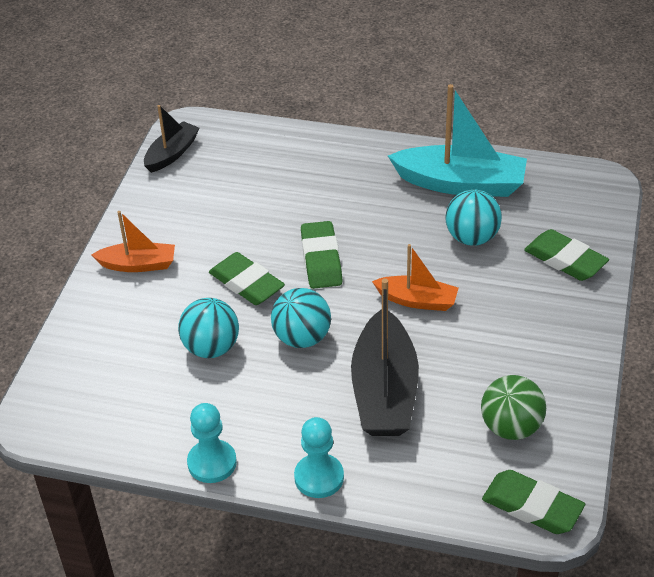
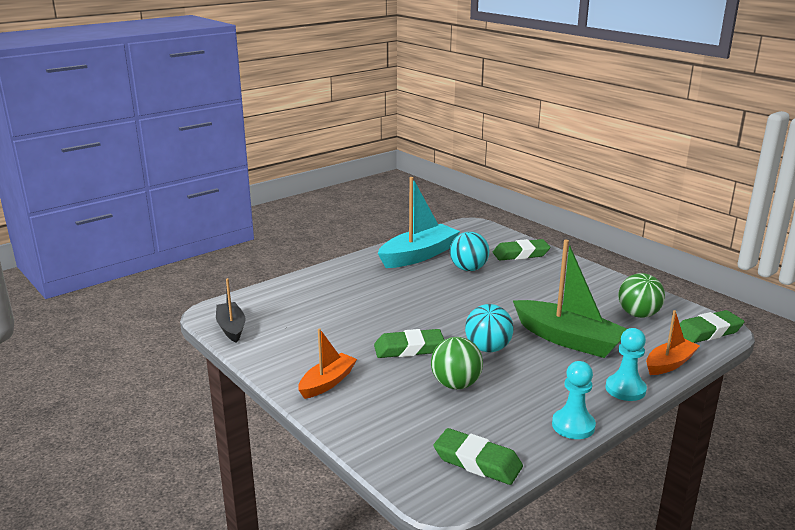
camera: 55 degrees left, 20 degrees down
(211, 348) = (456, 384): turquoise ball -> green ball
(321, 259) = (422, 316): green eraser -> green eraser (477, 462)
(384, 390) = (568, 339): black boat -> green boat
(417, 300) = (500, 302): orange boat -> orange boat (669, 364)

